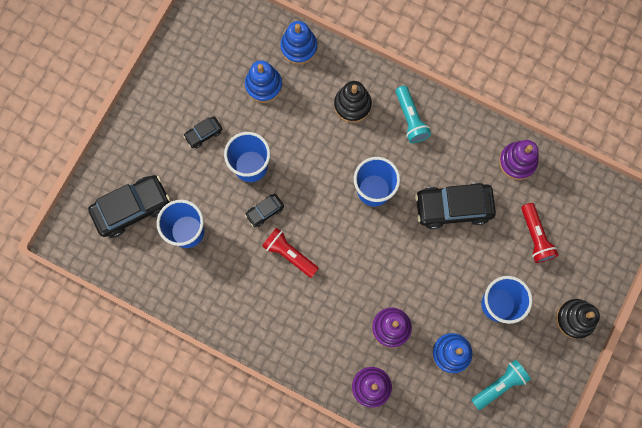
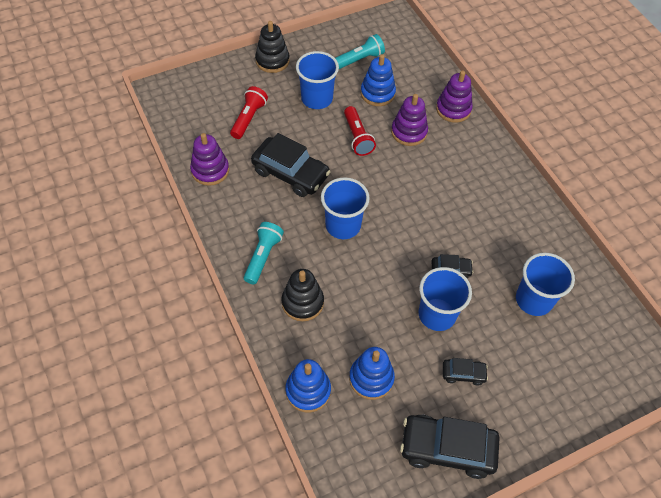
camera: 145 degrees left, 20 degrees down
(132, 208) = (577, 353): black car -> black car (447, 449)
(289, 254) = (452, 226): red flashlight -> red flashlight (357, 137)
(499, 385) = (360, 59): turquoise flashlight -> turquoise flashlight turned 150 degrees clockwise

